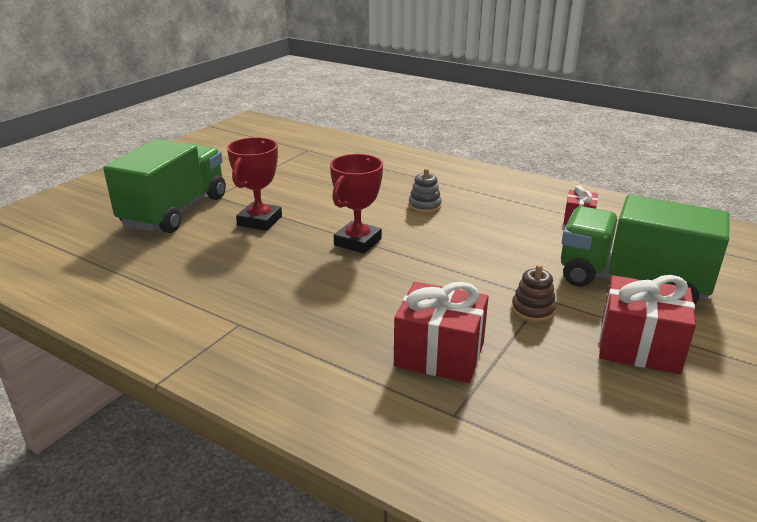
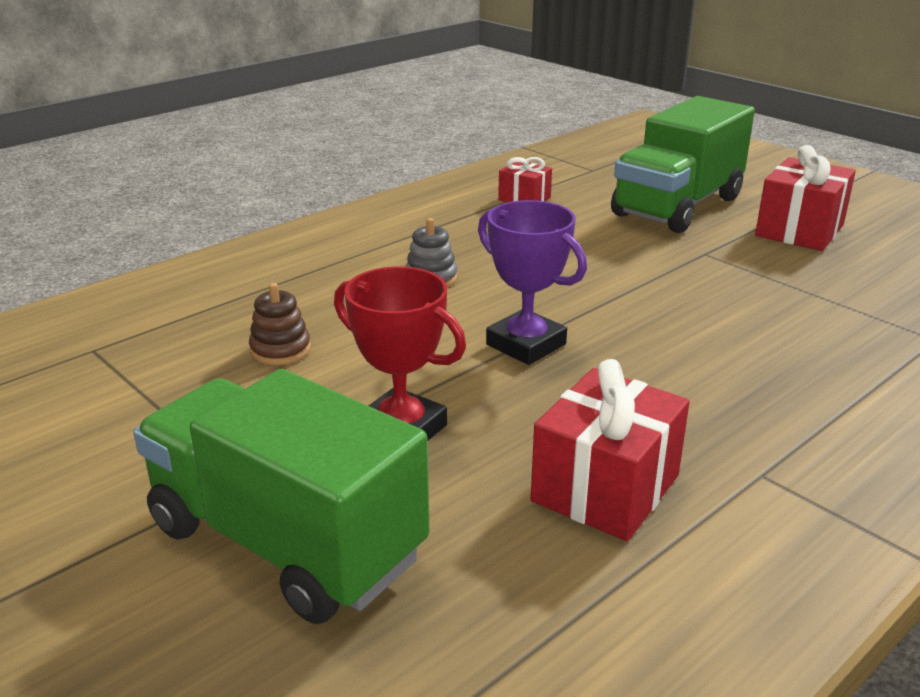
camera: 75 degrees left, 0 degrees up
(358, 242) = (526, 344): red trophy -> purple trophy
(439, 354) = (825, 329): red gift -> red gift (606, 488)
(533, 310) = (731, 263): brown stacking toy -> brown stacking toy (280, 350)

